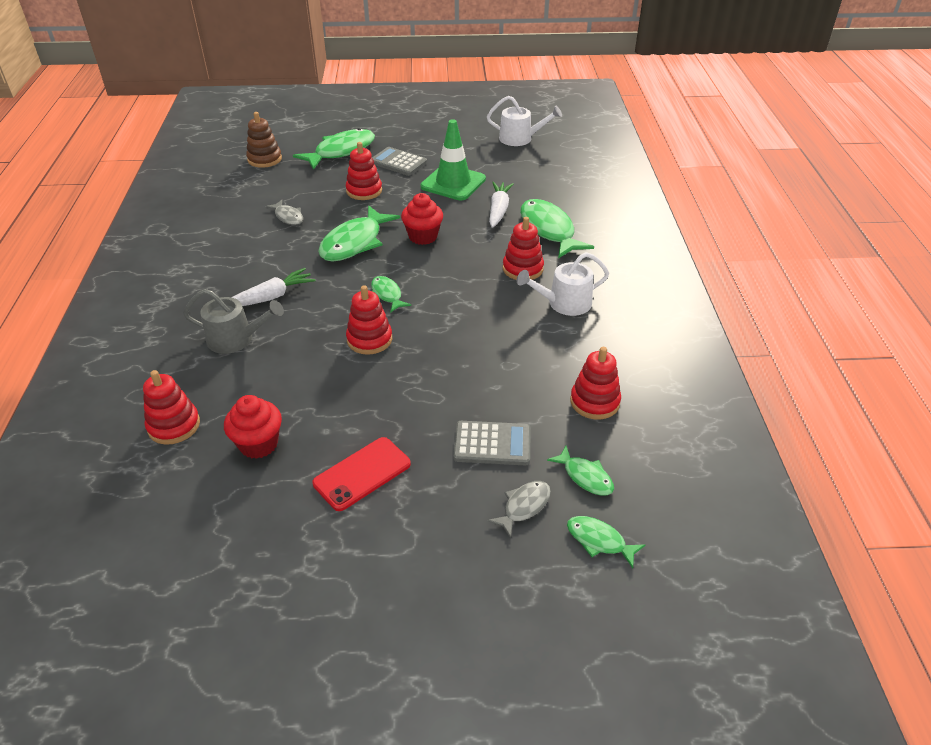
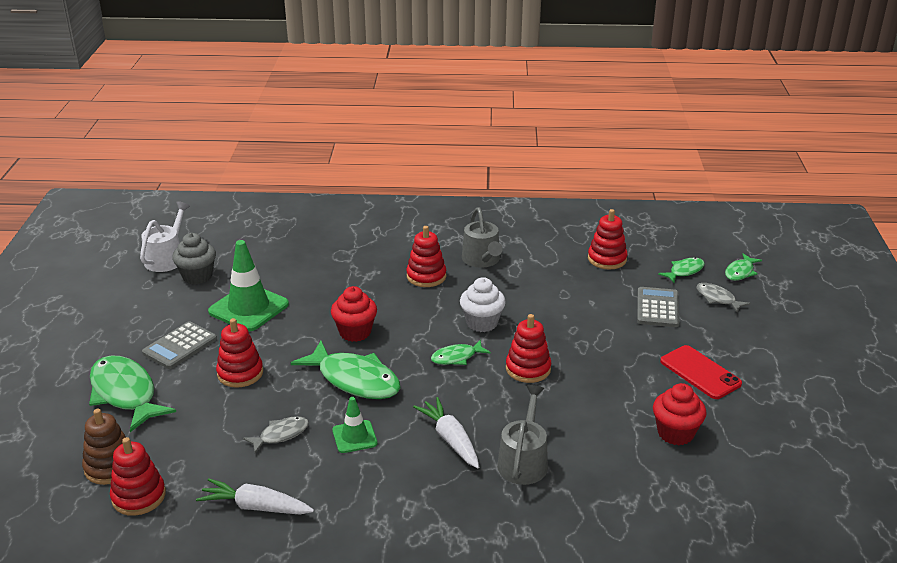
camera: 85 degrees left, 10 degrees down
(174, 425) = (658, 493): red stacking toy -> red stacking toy (139, 496)
(281, 249) = (354, 437): none -> green traffic cone
(445, 307) = (482, 323): none -> white cupcake
(496, 155) = (197, 276): none -> grey cupcake
(499, 210) = (317, 282): white carrot -> white carrot (256, 507)
(548, 230) = (363, 257): green fish -> none
(564, 303) = (482, 260): white watering can -> grey watering can

